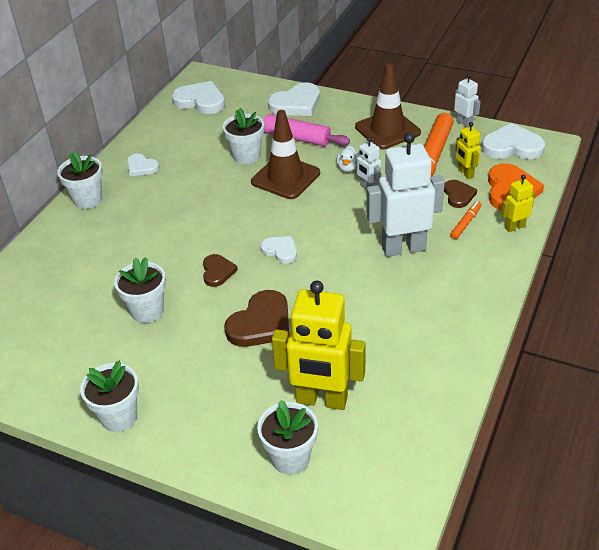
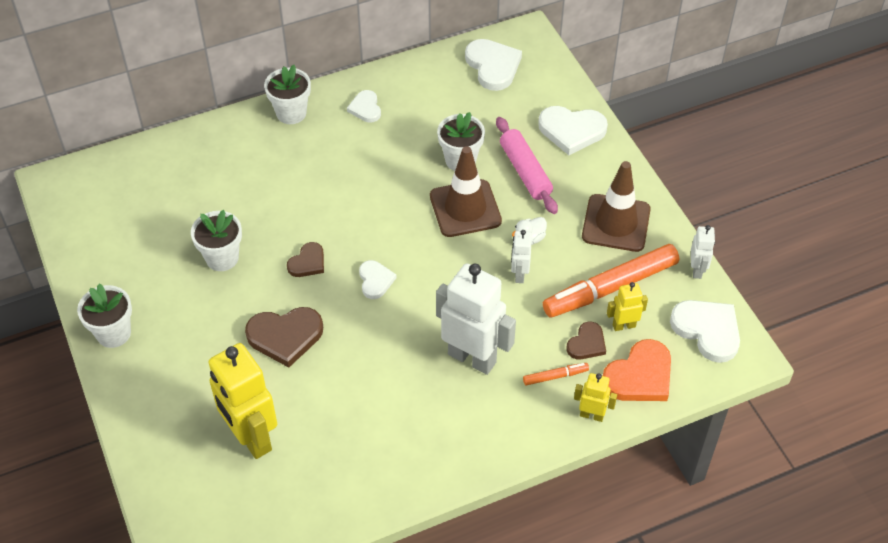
camera: 40 degrees right, 10 degrees up
(290, 458) = (180, 463): white flower pot -> none
(465, 173) = (624, 325): yellow robot -> yellow robot turned 60 degrees clockwise

